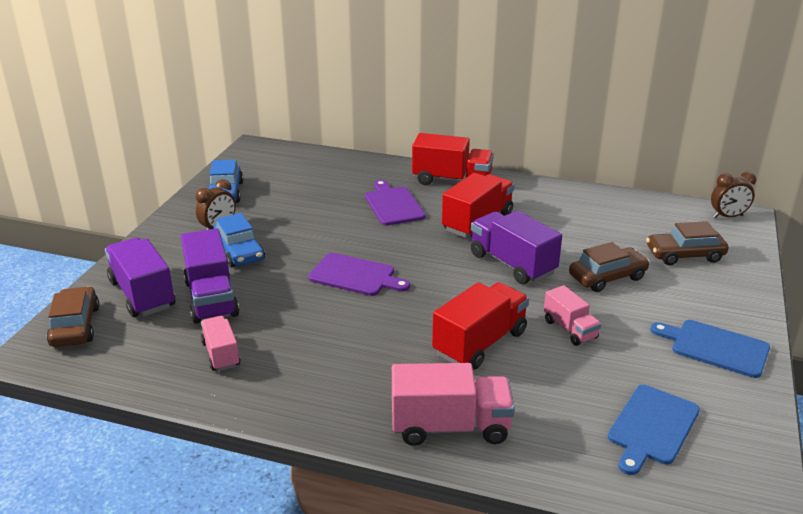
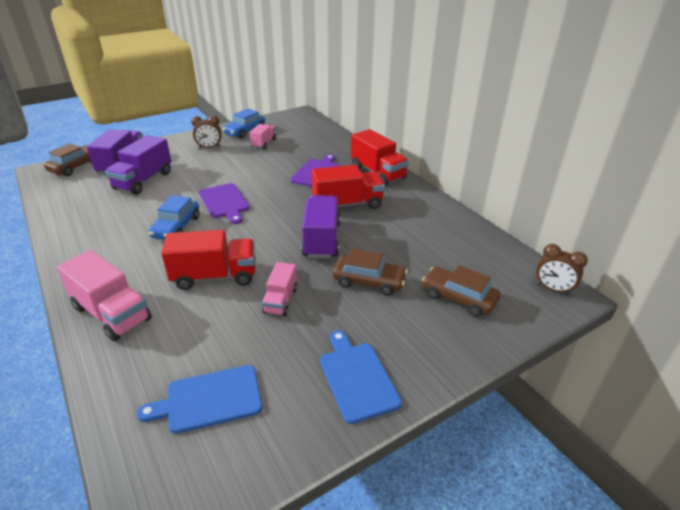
camera: 40 degrees right, 5 degrees up
(221, 354) = (97, 210): pink truck -> pink truck (263, 143)
(239, 251) = (197, 163): blue car -> blue car (176, 227)

